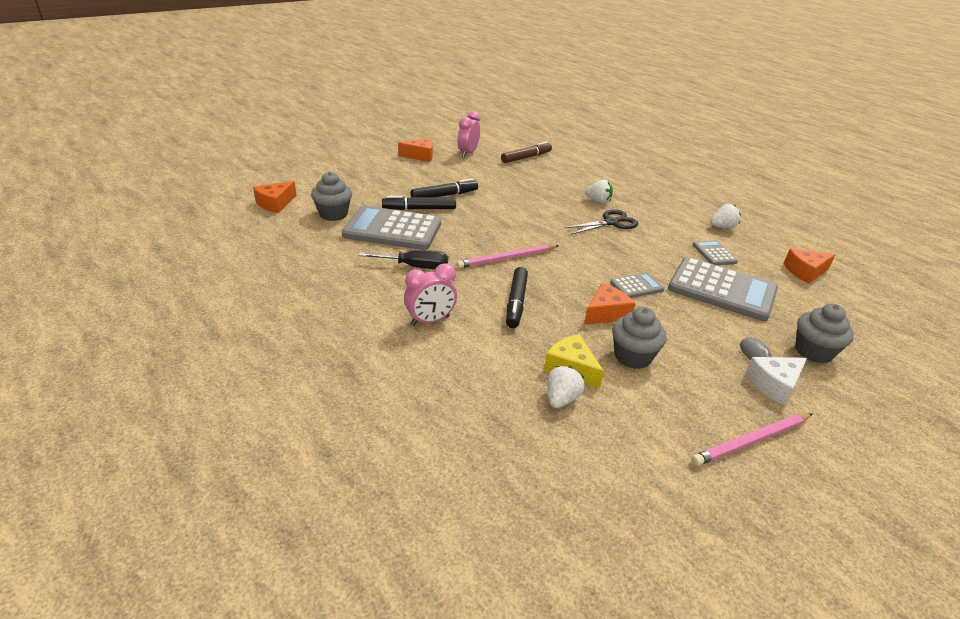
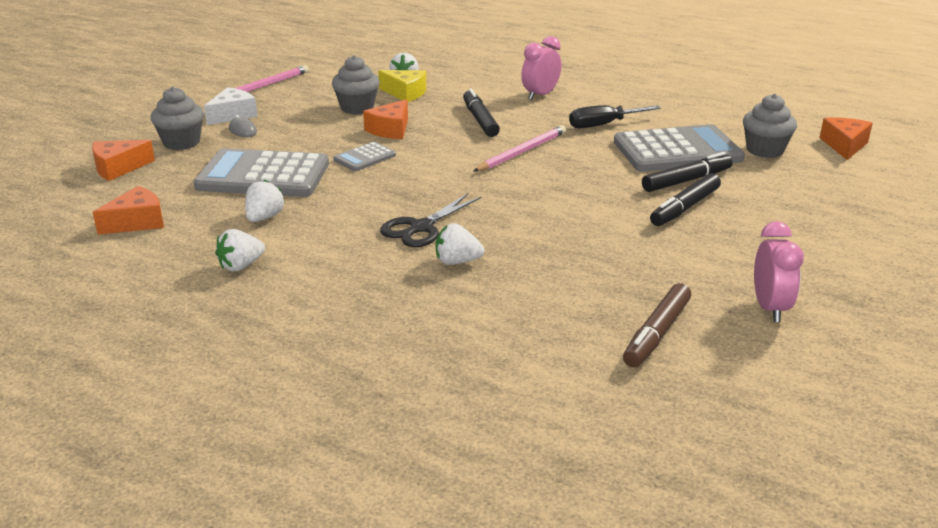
camera: 160 degrees right, 5 degrees down
(420, 156) = (831, 273): orange cheese -> orange cheese (118, 168)
(714, 253) = (264, 217): grey calculator -> white strawberry

